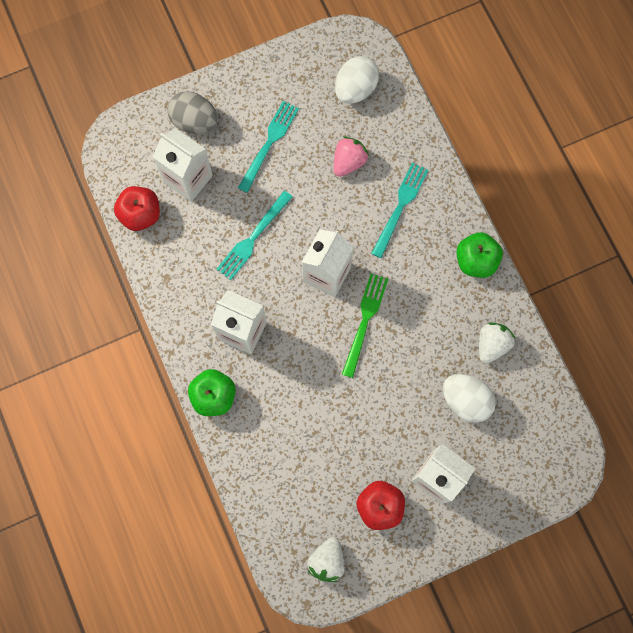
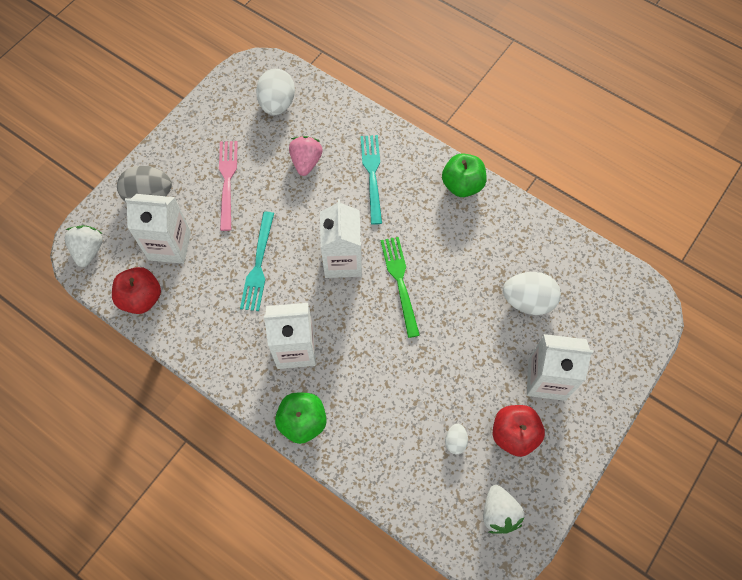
camera: 30 degrees left, 10 degrees down
(269, 142) = (227, 180): turquoise fork -> pink fork
(327, 483) = (455, 441): none -> white egg
(492, 344) = (519, 244): white strawberry -> white strawberry (89, 250)

